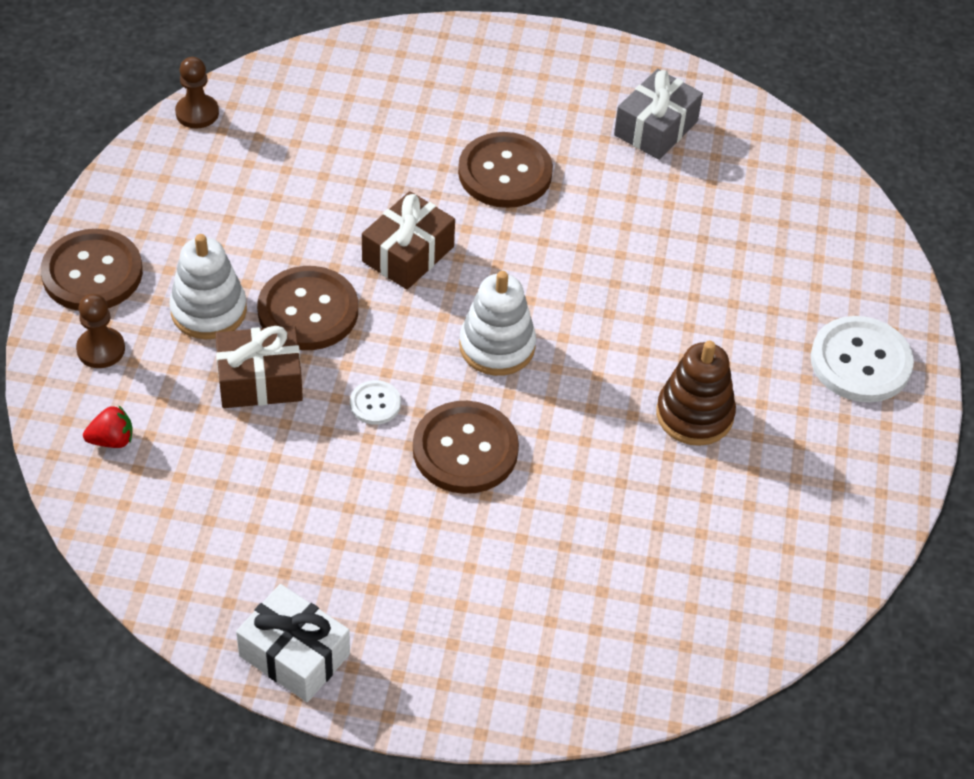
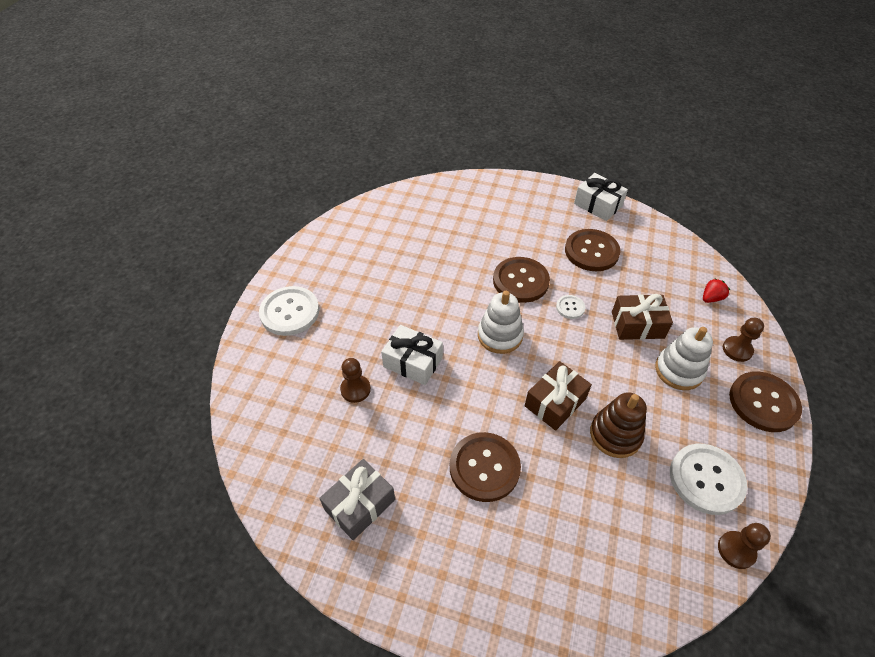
camera: 170 degrees left, 0 degrees up
(112, 440) = (711, 298): red strawberry -> red strawberry turned 150 degrees clockwise
(211, 177) = (706, 479): none -> white button
(308, 311) = (616, 366): brown button -> brown button (591, 251)
(631, 296) = (413, 362): none -> white gift
(694, 414) = (394, 290): brown stacking toy -> brown stacking toy (615, 435)
(706, 253) = (355, 389): none -> brown pawn

